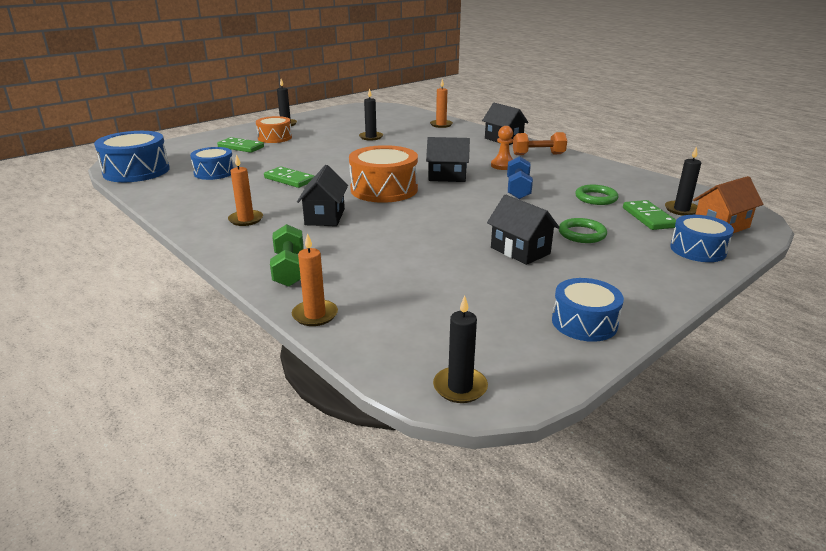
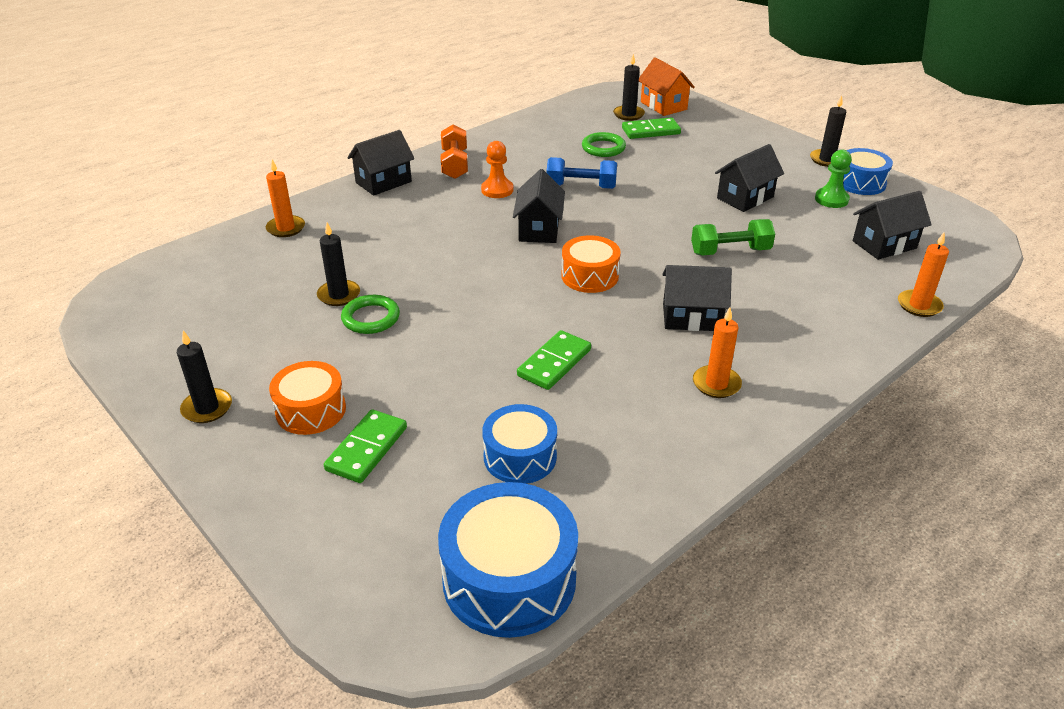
camera: 90 degrees left, 10 degrees up
(289, 269) = (839, 330): green dumbbell -> green dumbbell (730, 251)
(384, 189) = (589, 276): orange drum -> orange drum, size x0.63
(433, 314) = (884, 245): none -> black house
(460, 387) = (974, 236): black candle -> black candle (826, 159)
(532, 297) = (831, 199): none -> green pawn
(582, 234) = (697, 165): green ring -> green ring (371, 318)
(698, 250) = (715, 123): blue drum -> none

